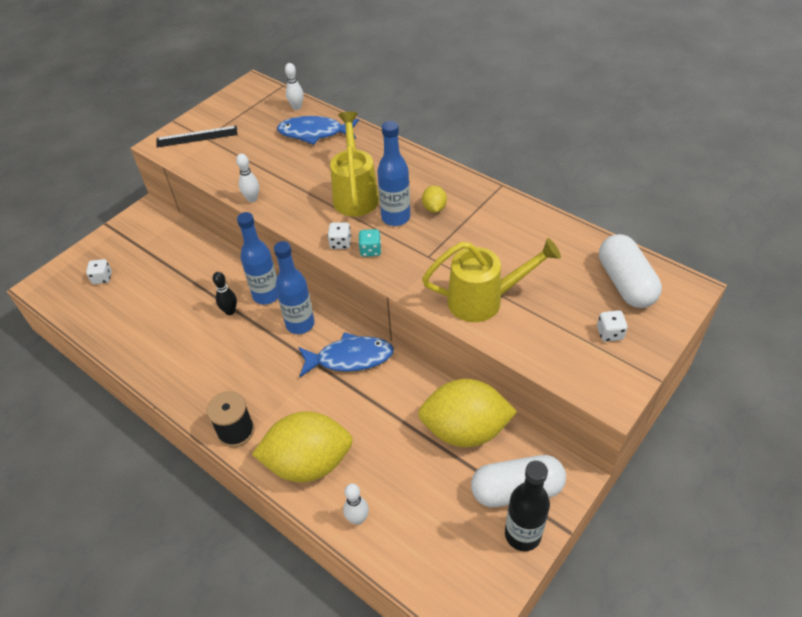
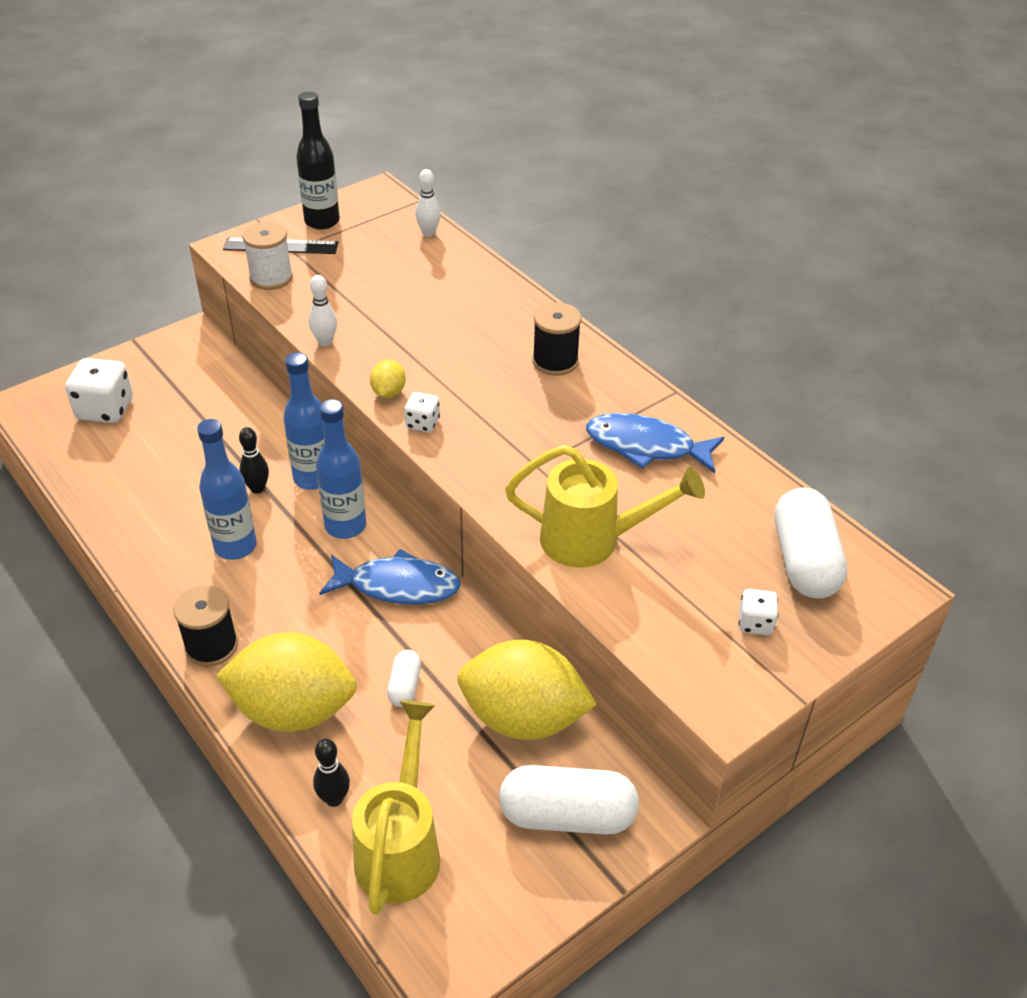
camera: 10 degrees right, 5 degrees down
(102, 278) = (105, 409): white dice -> white dice, size x1.86
(198, 161) = (271, 278): none -> white spool
(314, 133) = (440, 271): blue fish -> blue fish (646, 446)
(355, 194) = (467, 363): yellow watering can -> yellow watering can (401, 846)
(357, 519) = (334, 799): white bowling pin -> black bowling pin
(370, 250) = (460, 441): turquoise dice -> none
(378, 427) = (404, 686): none -> white capsule
(395, 217) = (510, 405): blue bottle -> blue bottle (235, 546)
(414, 180) = (555, 361): none -> black spool
(434, 208) = (569, 403): yellow lemon -> yellow lemon (388, 392)
(522, 534) = (554, 876): black bottle -> black bottle (322, 221)

